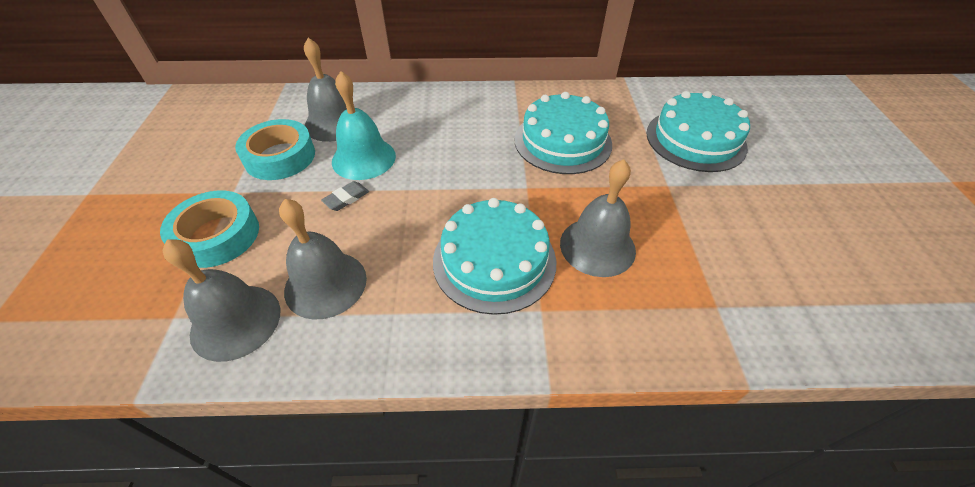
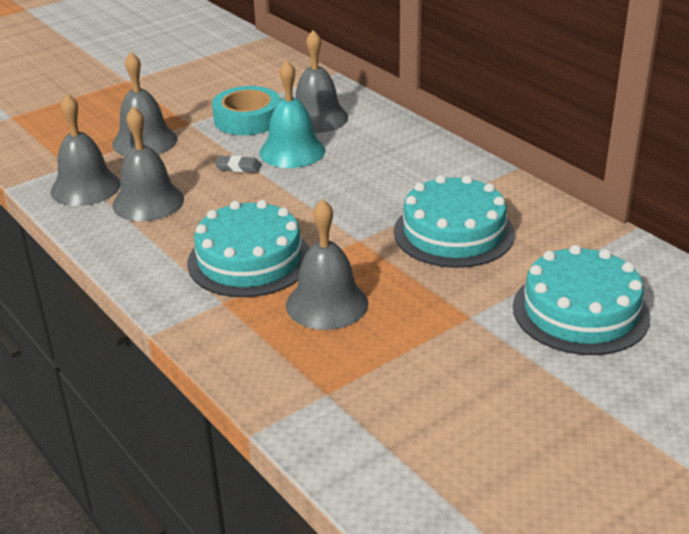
camera: 55 degrees right, 15 degrees down
(217, 235) = (144, 141): turquoise tape -> grey bell

